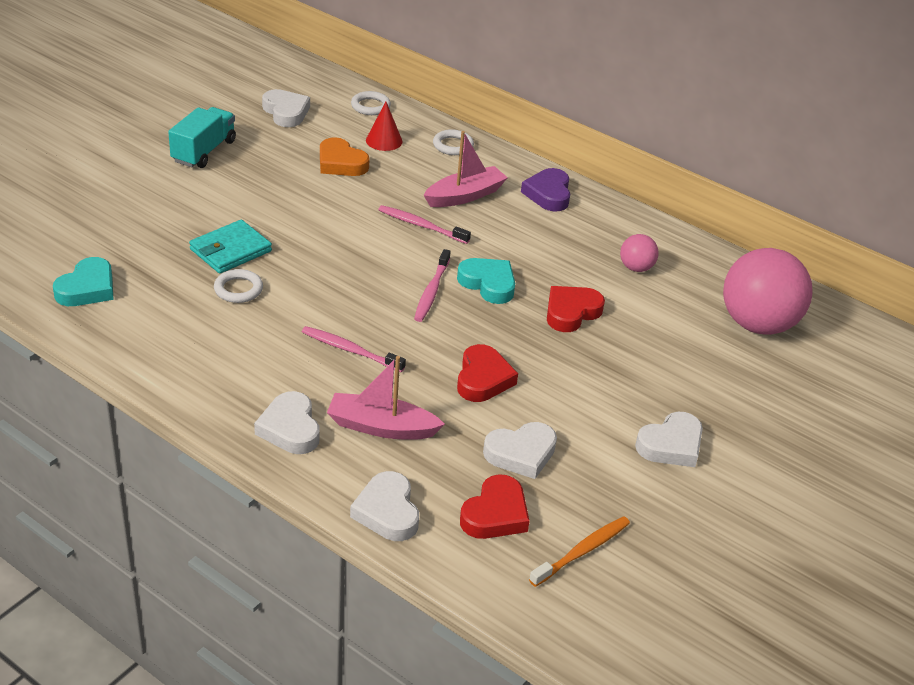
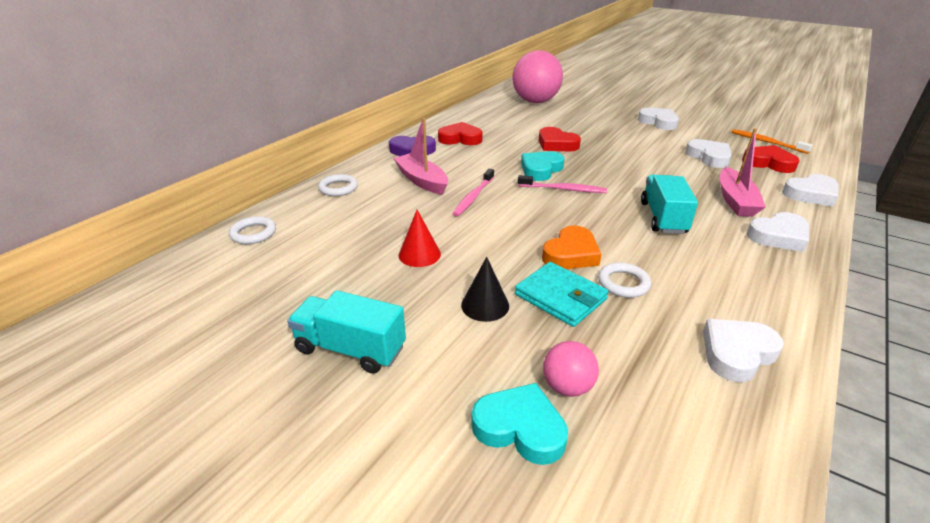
camera: 90 degrees left, 5 degrees down
(87, 288) = (703, 406): turquoise heart -> turquoise heart (520, 428)
(232, 211) = (485, 305): none -> black cone
(286, 112) = (254, 290): white heart -> white heart (737, 353)
(341, 163) = (373, 243): orange heart -> orange heart (571, 254)
(350, 350) = (663, 218): pink toothbrush -> turquoise truck
(384, 141) = (328, 222): red cone -> red cone (419, 254)
(483, 379) = (650, 169): red heart -> red heart (460, 139)
(636, 268) = (495, 127): pink ball -> pink ball (567, 387)

